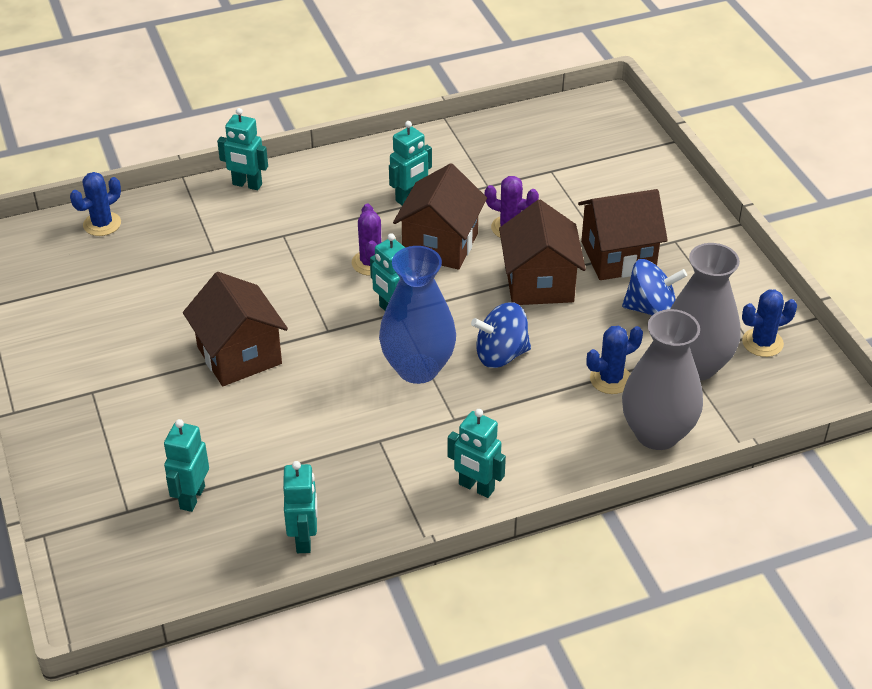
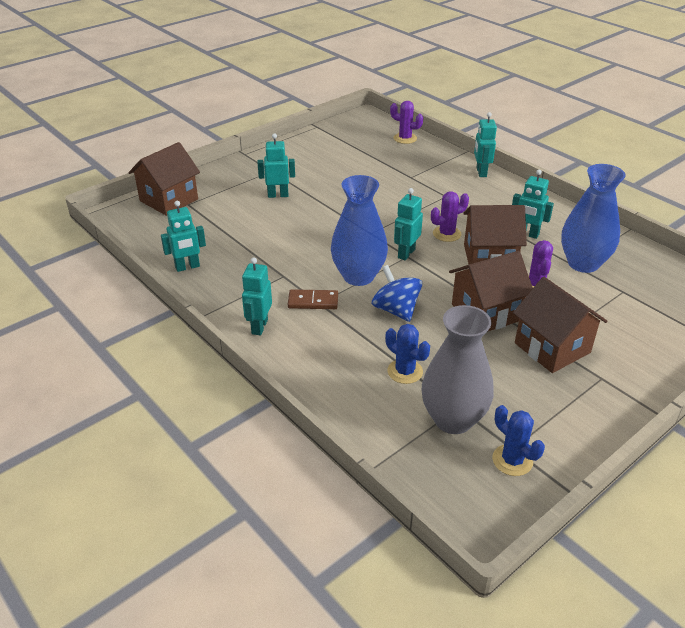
camera: 70 degrees right, 5 degrees down
(102, 224) = (405, 138): blue cactus -> purple cactus
(192, 497) = (205, 221): turquoise robot -> turquoise robot (278, 195)
(239, 355) = (327, 207): brown house -> brown house (169, 200)
(449, 424) = (313, 301): none -> brown domino
(489, 178) = (583, 263): none -> blue vase
(651, 309) = (503, 379): blue spinning top -> none
(657, 433) = (359, 410): grey vase -> none

